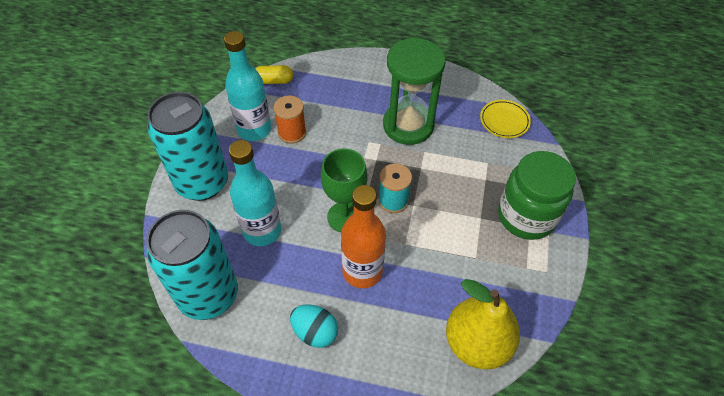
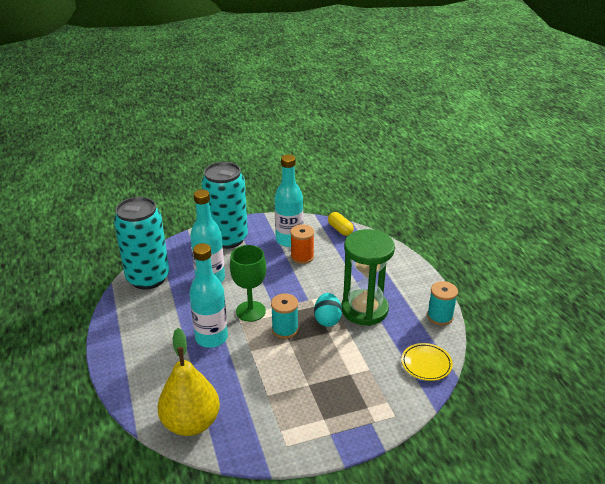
camera: 60 degrees right, 20 degrees down
(315, 332) = (149, 334): turquoise egg -> turquoise egg (327, 320)
(362, 271) = (211, 338): orange bottle -> turquoise bottle
(453, 80) = (440, 316): none -> turquoise spool
(526, 216) = (333, 413): green jar -> none

